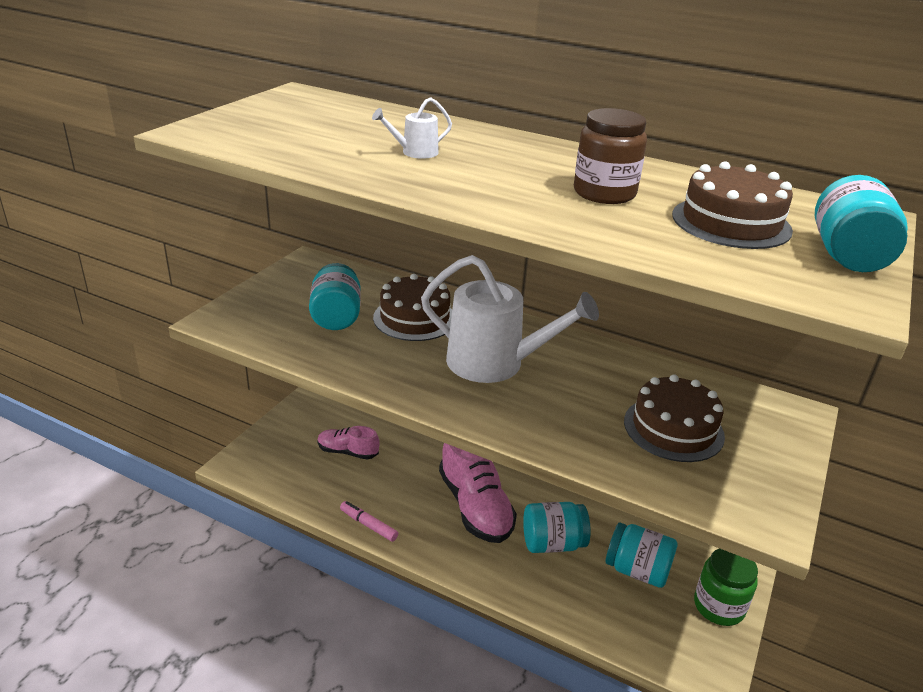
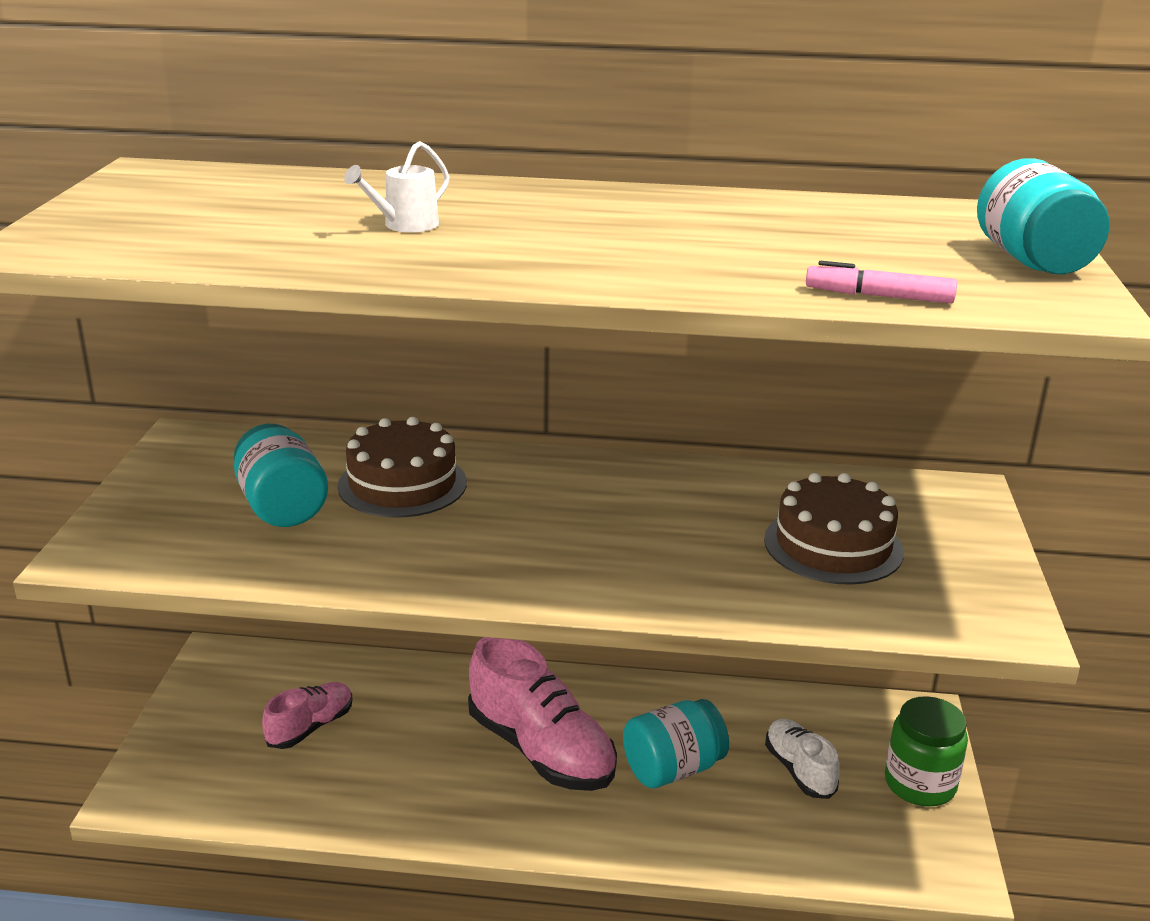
camera: 20 degrees left, 5 degrees down
(347, 452) = (310, 727): pink shoe -> pink shoe turned 135 degrees clockwise
(368, 525) = (397, 822): pink marker -> pink marker (879, 296)
(494, 363) = (554, 519): white watering can -> none
(604, 193) = (700, 237): brown jar -> none
(637, 570) = (799, 770): turquoise jar -> white shoe
(731, 222) = (877, 246): brown cake -> none

